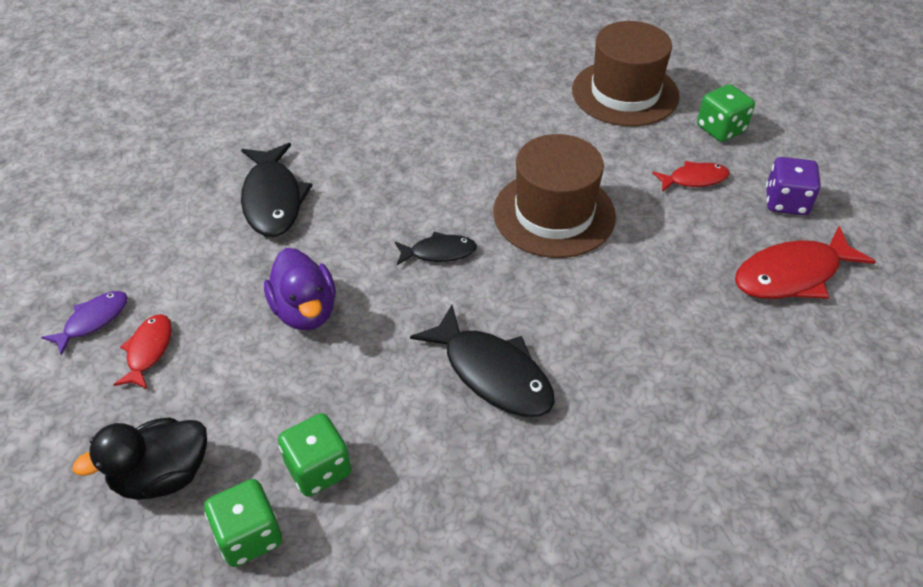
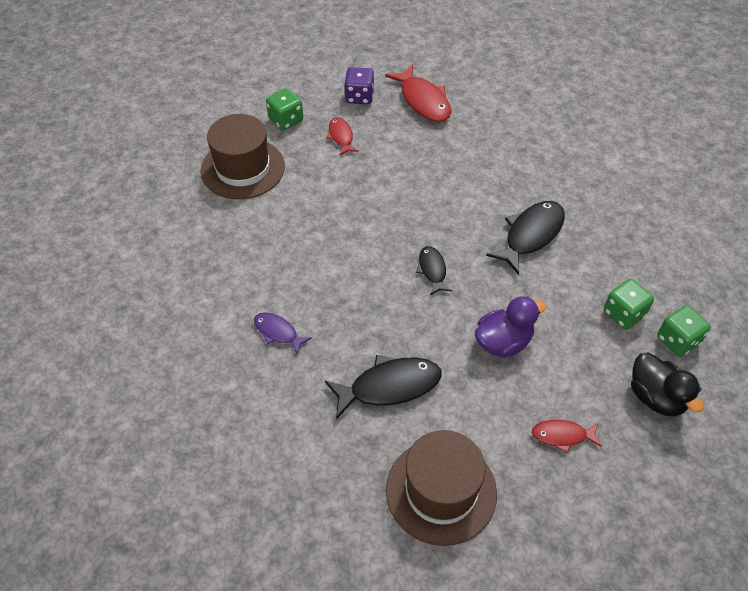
camera: 95 degrees left, 5 degrees up
(93, 320) = (544, 485): purple fish -> purple fish (278, 332)
(554, 214) = (384, 208): brown hat -> brown hat (441, 491)

